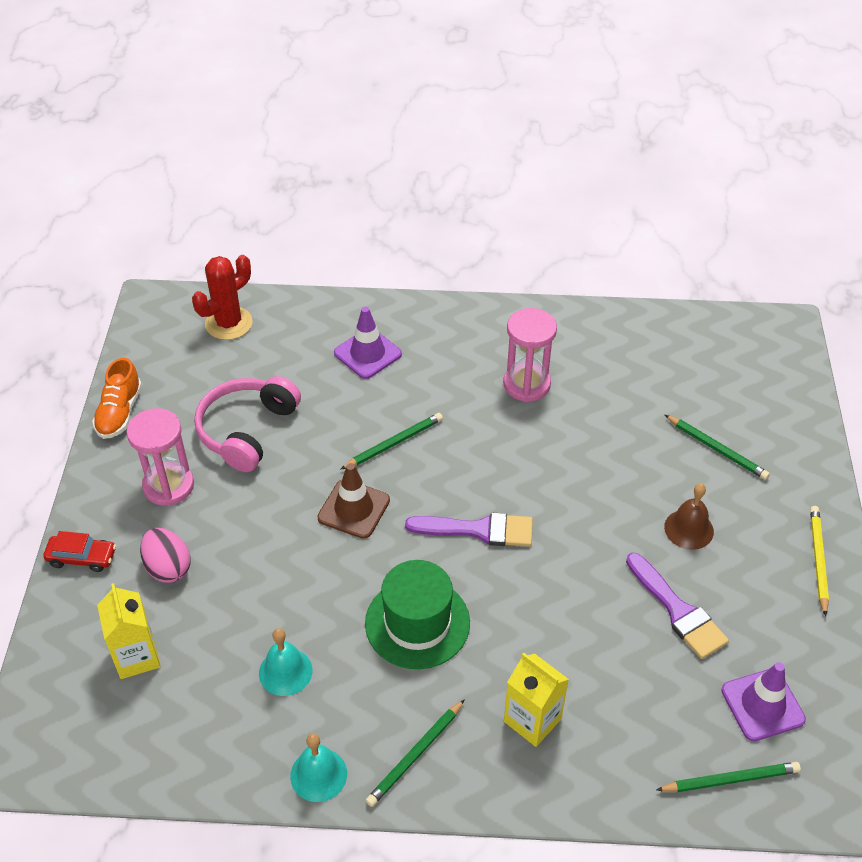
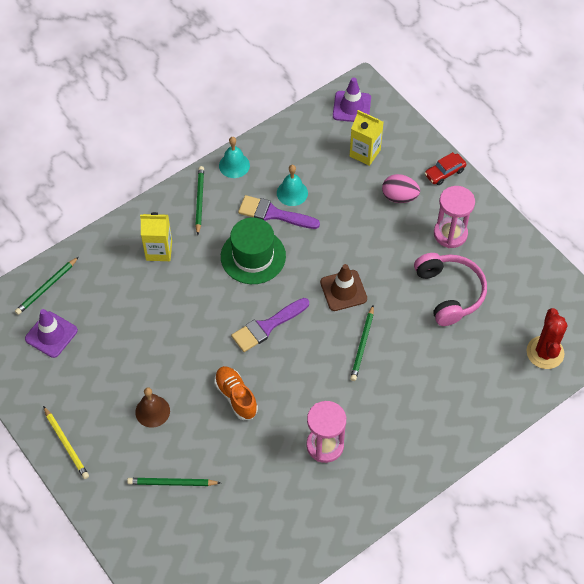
camera: 140 degrees right, 10 degrees up
(120, 412) = (527, 252): orange shoe -> orange shoe (236, 397)
(367, 353) = (441, 394): purple traffic cone -> purple traffic cone (351, 107)
(678, 611) = (126, 356): purple brush -> purple brush (273, 214)

